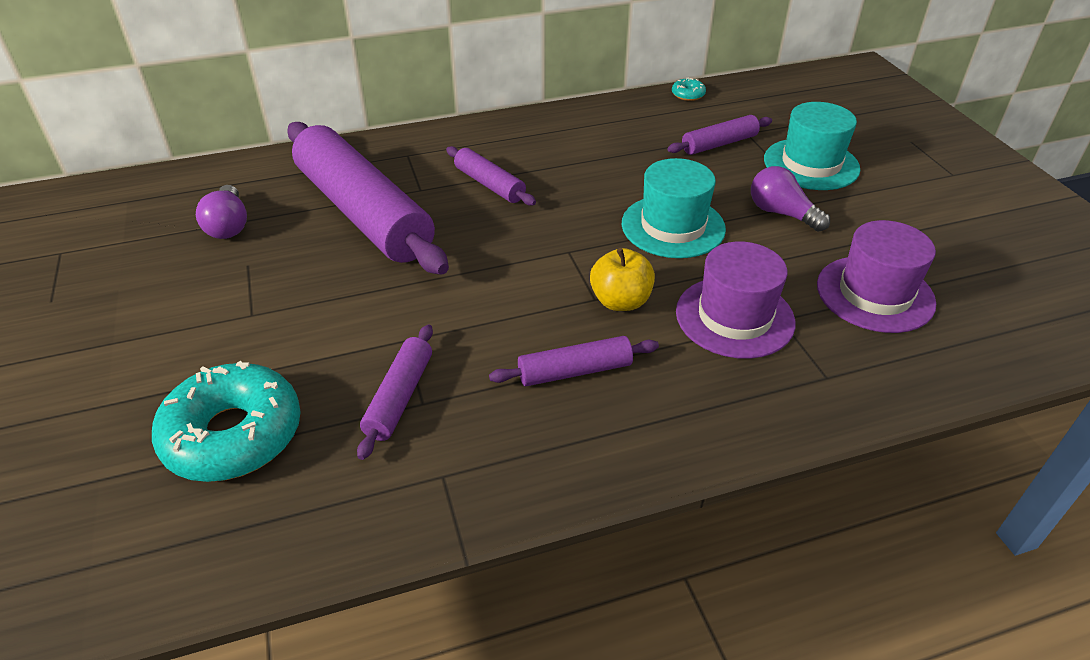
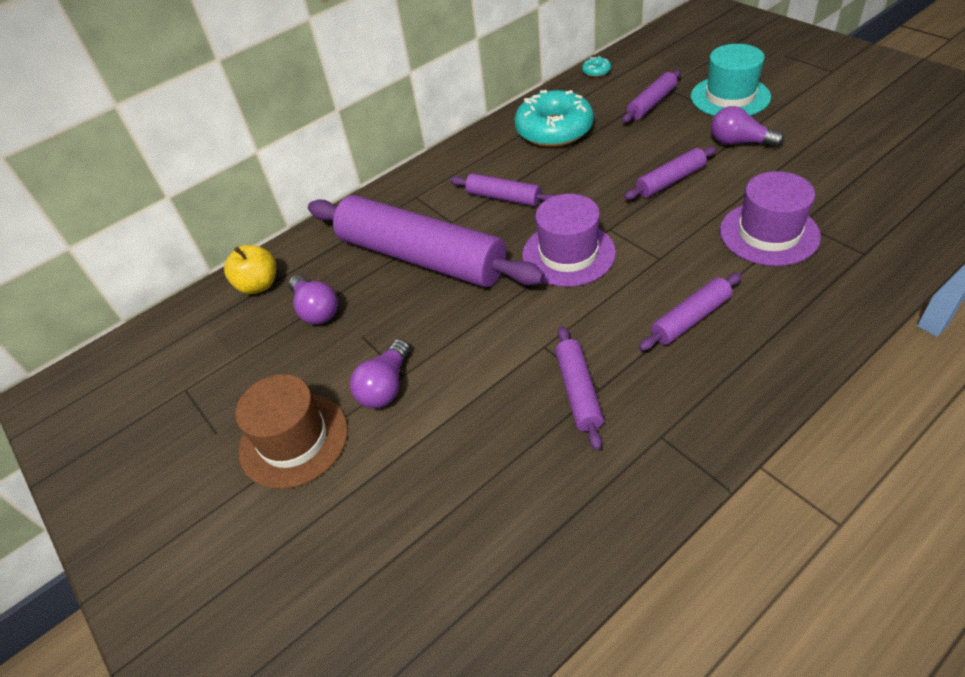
camera: 15 degrees left, 5 degrees up
(107, 334) = (294, 440): none -> brown hat
(227, 319) = (386, 386): none -> purple light bulb
(233, 435) = (474, 474): turquoise donut -> turquoise donut (554, 129)
(620, 301) = (679, 253): yellow apple -> yellow apple (259, 285)
(673, 226) = (670, 181): turquoise hat -> purple rolling pin
(875, 294) = (849, 180): purple hat -> purple hat (568, 254)

